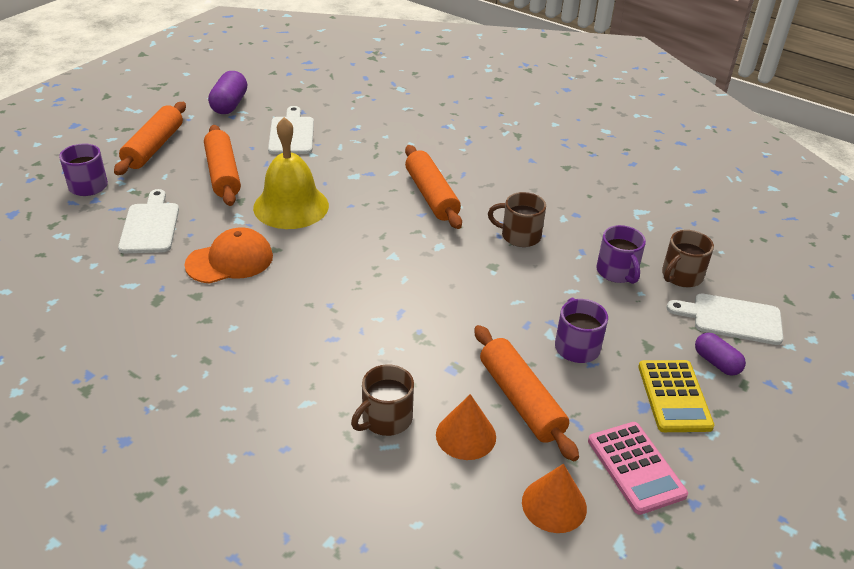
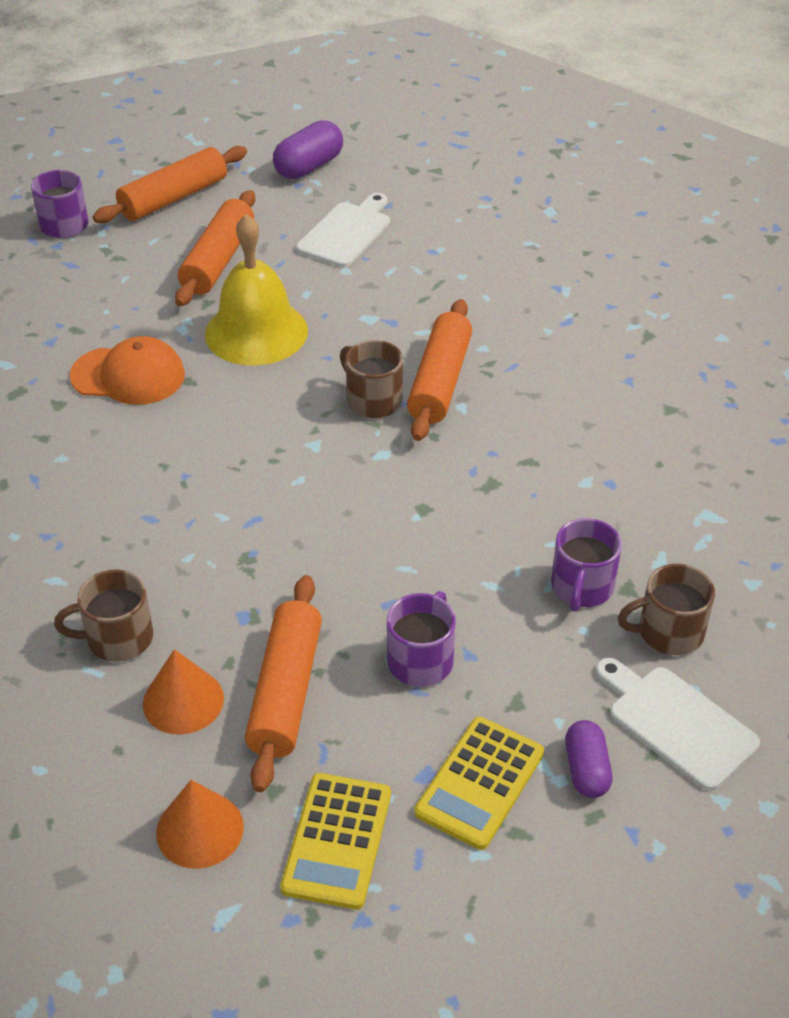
camera: 35 degrees right, 5 degrees up
(150, 225) = (85, 299): white cutting board -> none
(519, 236) = (499, 482): brown mug -> brown mug (373, 400)
(635, 467) = (337, 841): pink calculator -> yellow calculator

